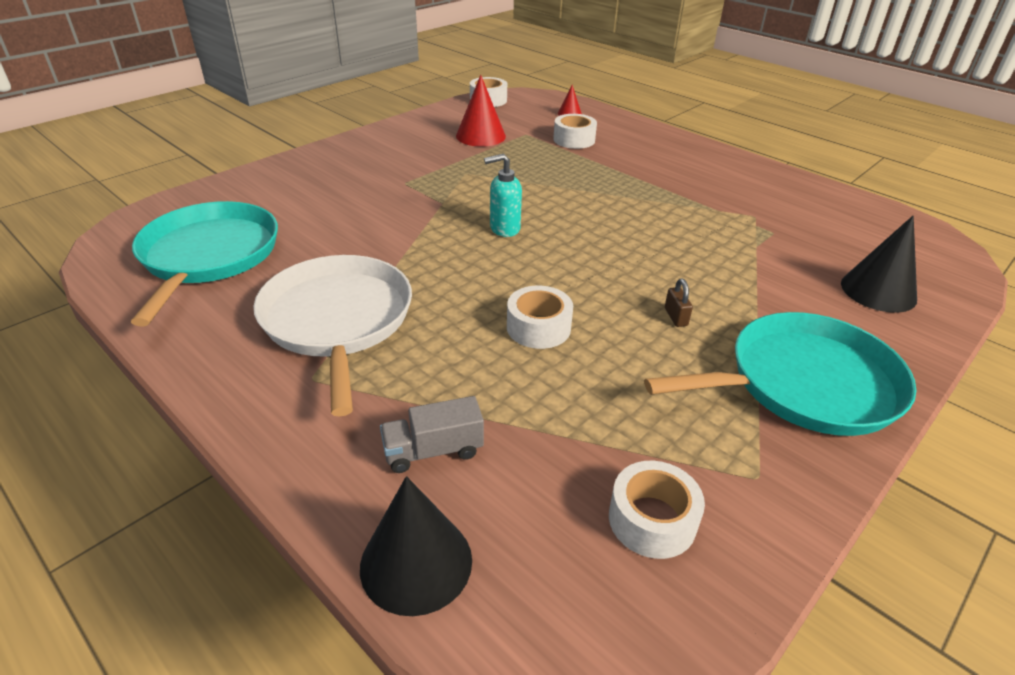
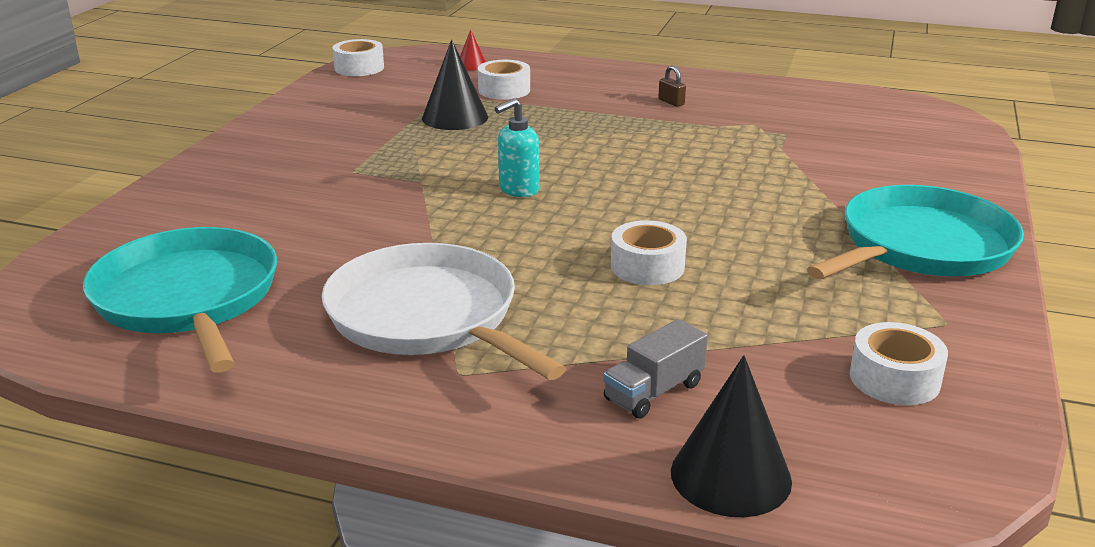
camera: 25 degrees left, 10 degrees down
(480, 136) = (391, 106): red cone -> none
(675, 317) = (766, 224): brown padlock -> brown padlock (671, 102)
(878, 291) = (916, 161): black cone -> black cone (455, 117)

